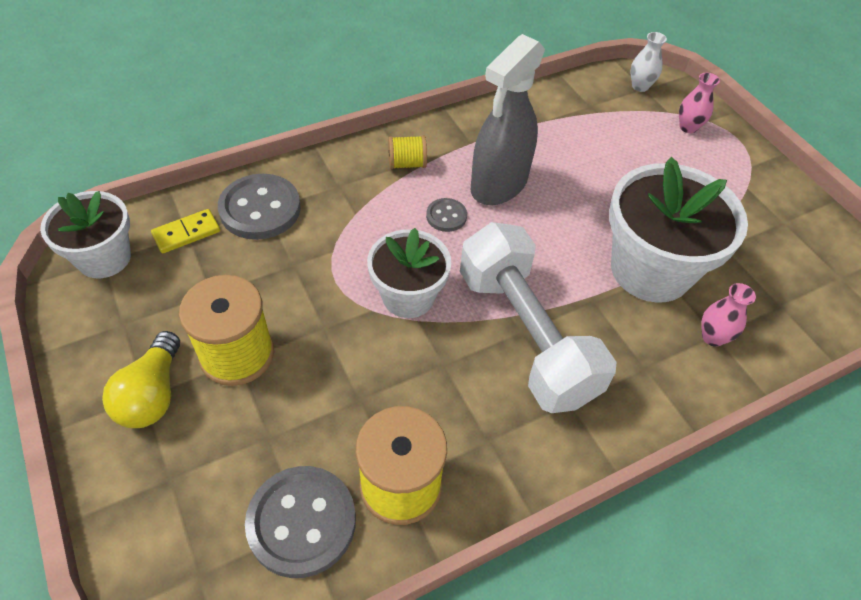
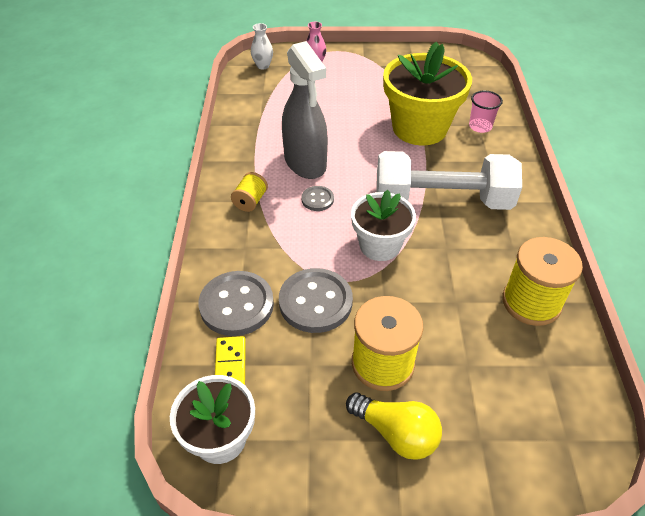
camera: 60 degrees left, 5 degrees down
(301, 522) = (542, 365): grey button -> grey button (315, 302)
(650, 270) = (419, 128): white flower pot -> yellow flower pot
(713, 337) = (480, 126): pink vase -> pink cup

